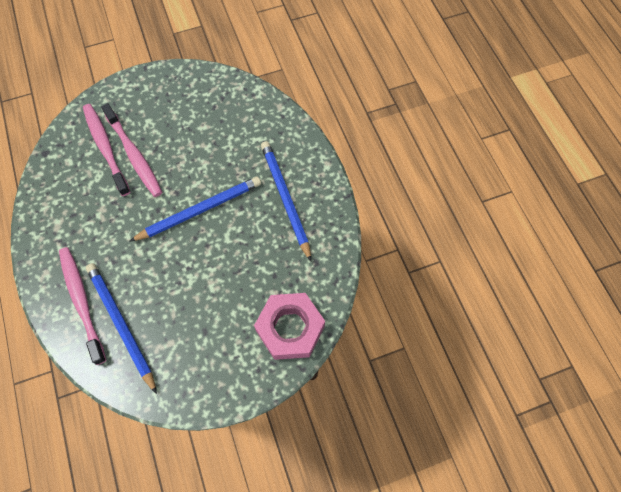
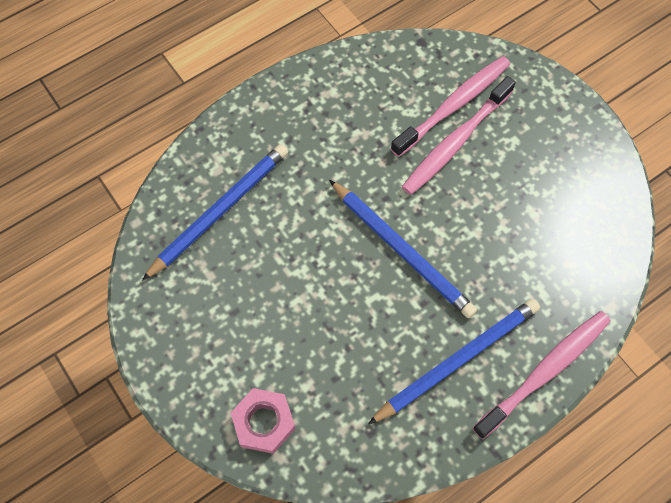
camera: 75 degrees right, 0 degrees up
(82, 302) = (238, 157): pink toothbrush -> pink toothbrush (545, 371)
(290, 328) = (264, 422): pink nut -> pink nut, size x0.66

